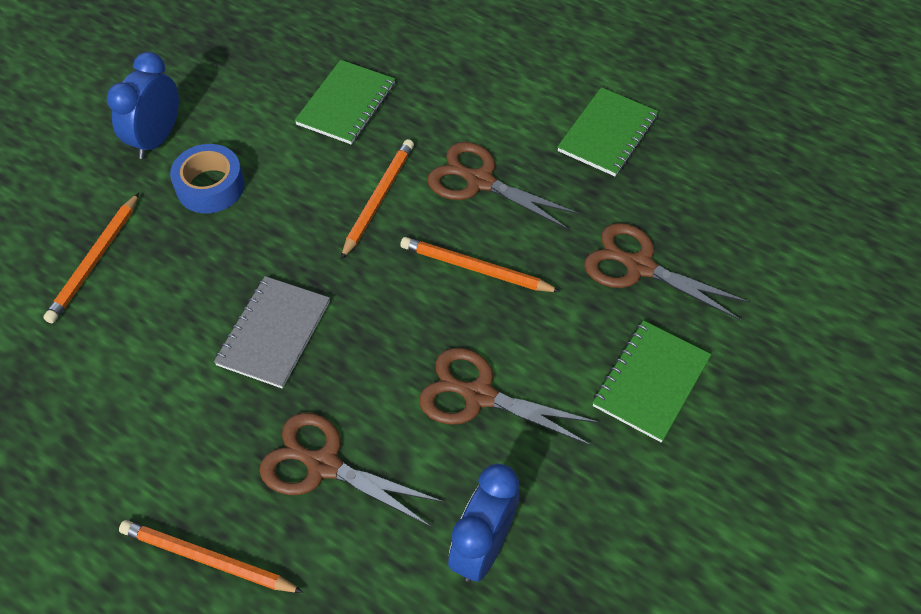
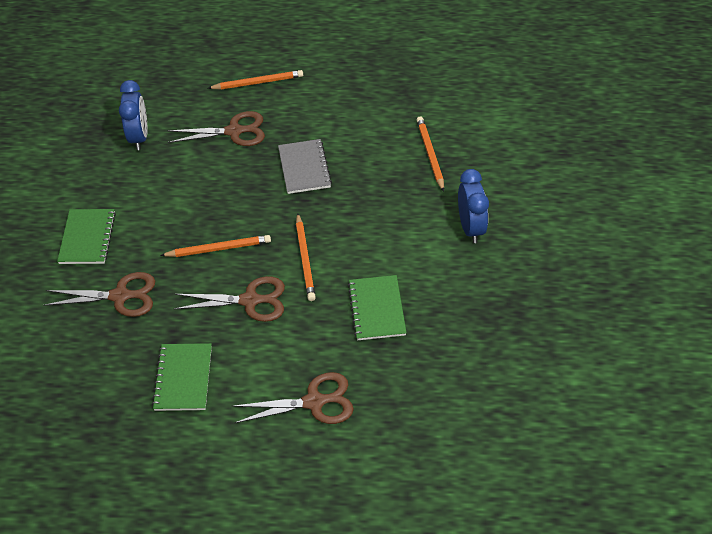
camera: 150 degrees right, 5 degrees down
(210, 186) = (410, 218): blue tape -> none
(479, 395) = (177, 190): brown scissors -> brown scissors (314, 402)

